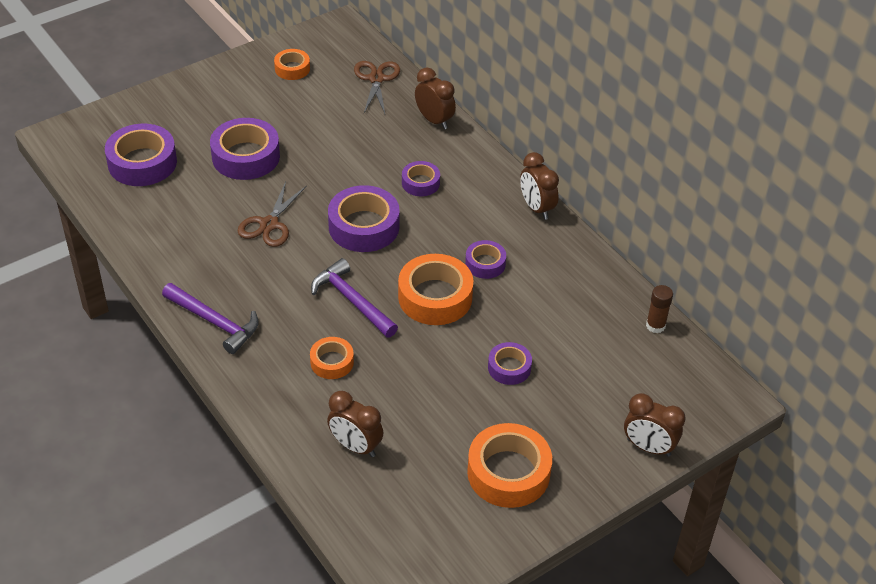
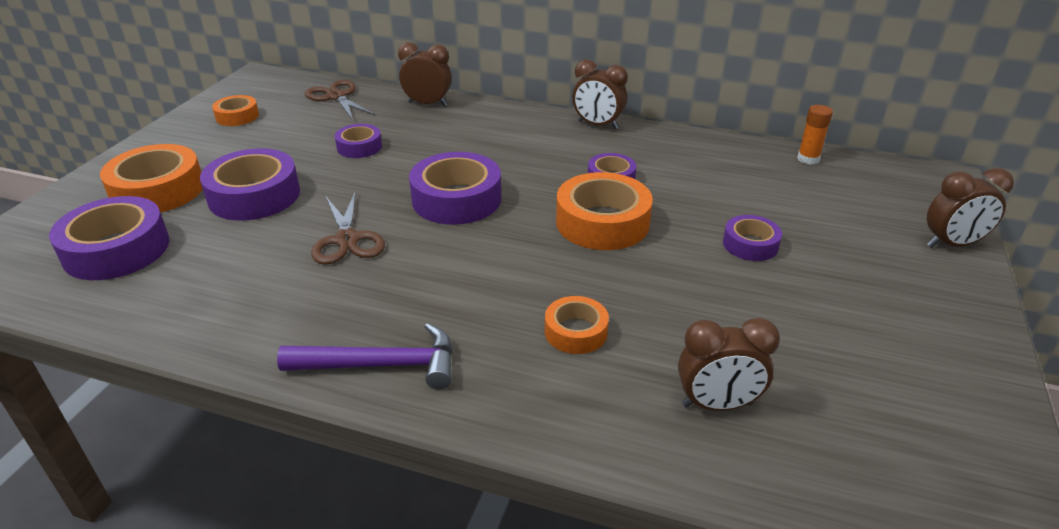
camera: 35 degrees left, 10 degrees down
(352, 301) = (524, 264): purple hammer -> none
(420, 183) = (471, 147): purple tape -> purple tape (359, 147)
(508, 473) = (891, 334): orange tape -> orange tape (158, 190)
(655, 325) = (808, 159): brown glue stick -> orange glue stick

